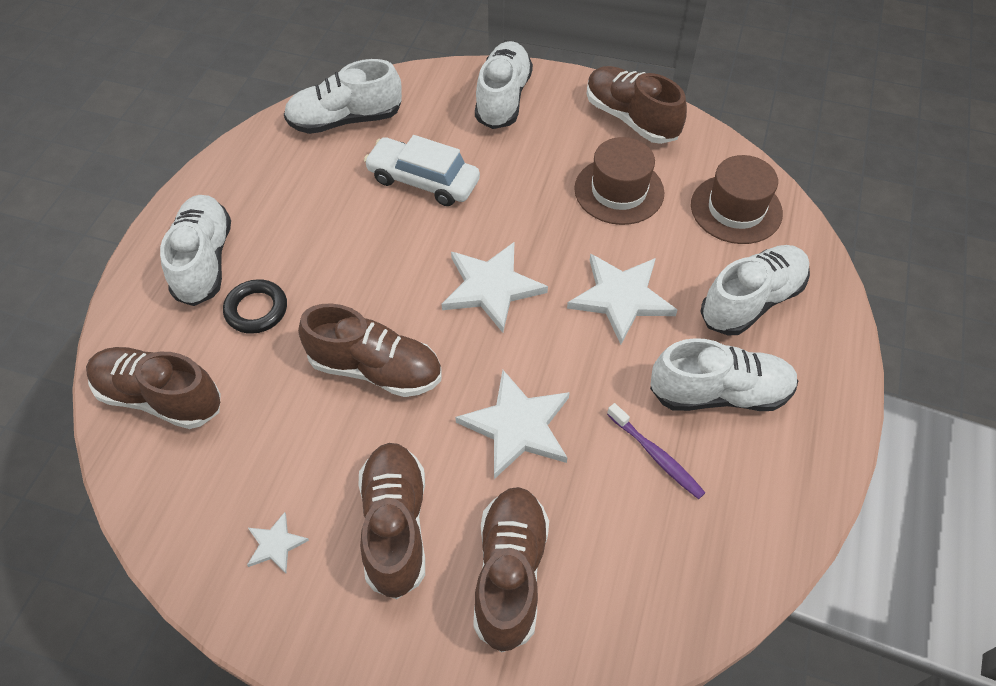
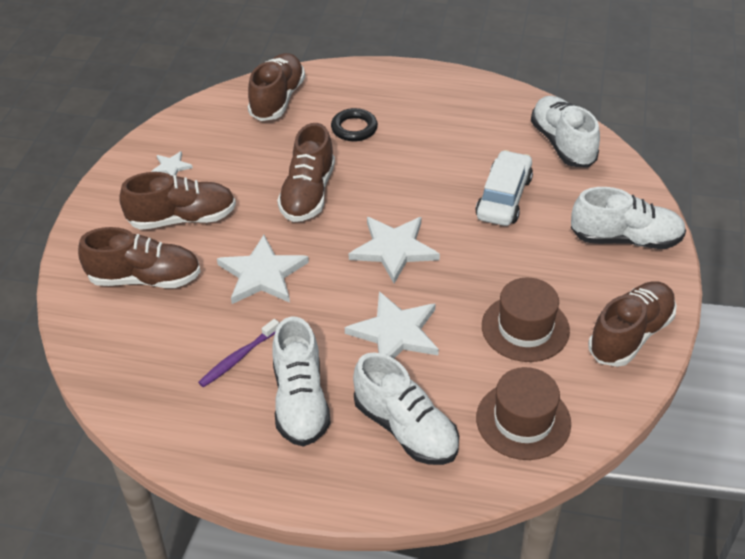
camera: 85 degrees right, 10 degrees down
(204, 261) = (394, 96): white shoe -> none

